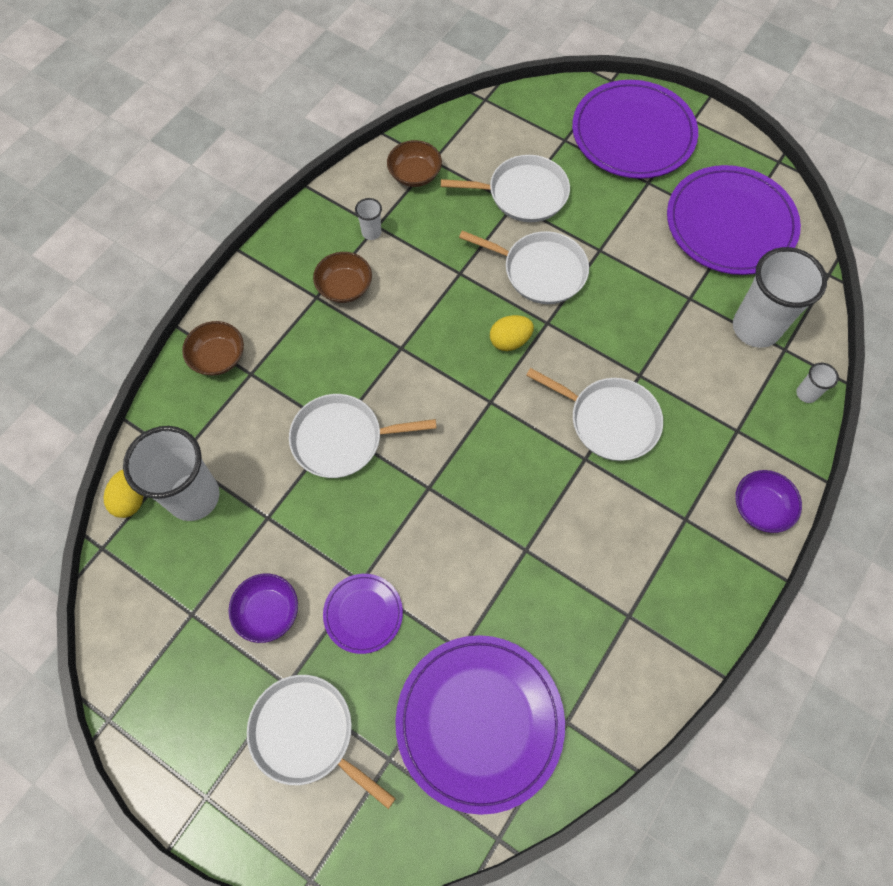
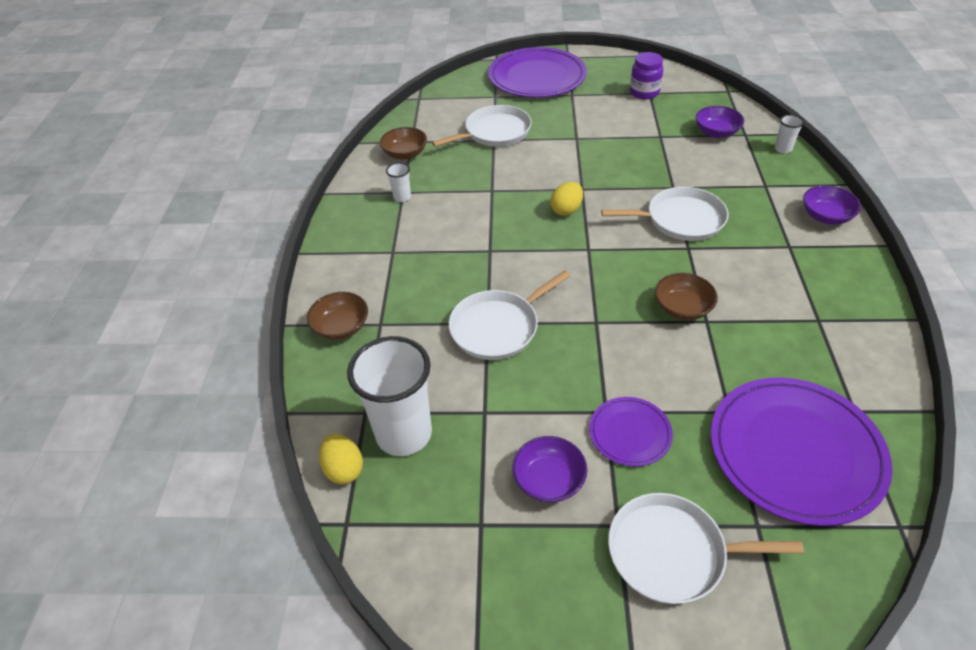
camera: 30 degrees left, 20 degrees down
(344, 287) = (410, 236): brown bowl -> brown bowl (682, 308)
(540, 271) = (548, 165): white pan -> none
(730, 223) = (644, 93): purple plate -> purple jar
(755, 328) = (716, 132): white cup -> purple bowl

